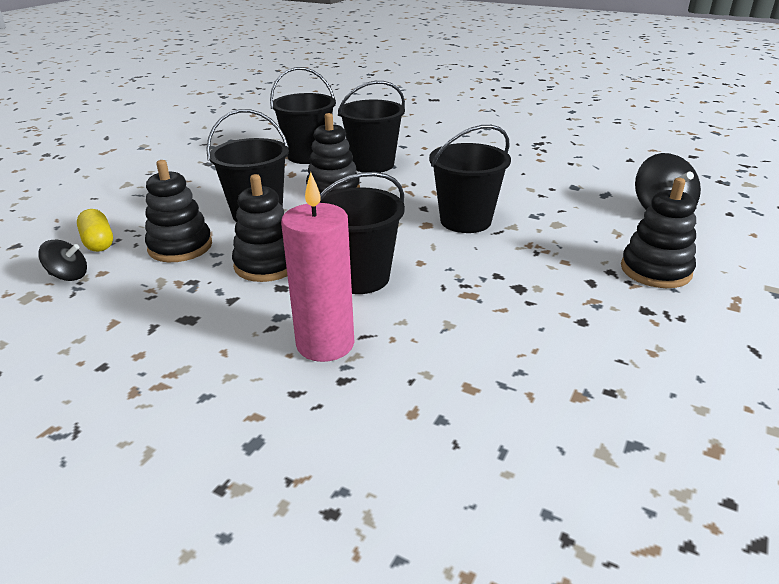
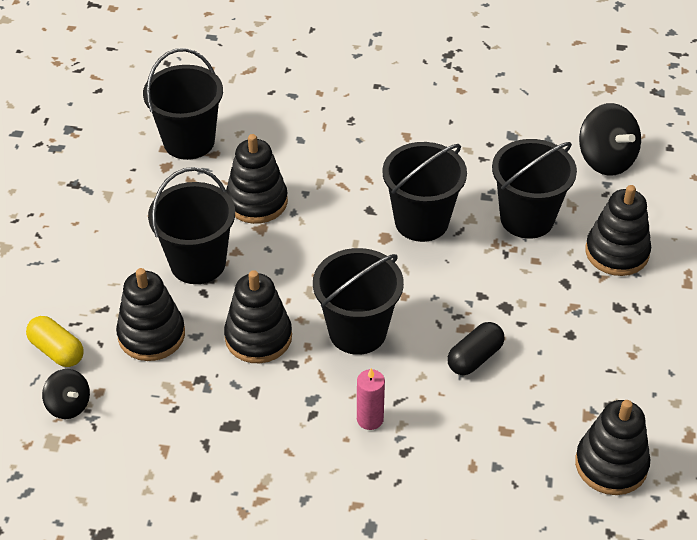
camera: 20 degrees left, 15 degrees up
(68, 276) = (69, 405): black spinning top -> black spinning top turned 60 degrees clockwise
(325, 344) = (370, 419): pink candle -> pink candle, size x0.52
(373, 165) = (276, 142): black bucket -> black bucket (527, 218)
(466, 319) = (474, 358): none -> black capsule
(593, 455) = (611, 464): none -> black stacking toy

